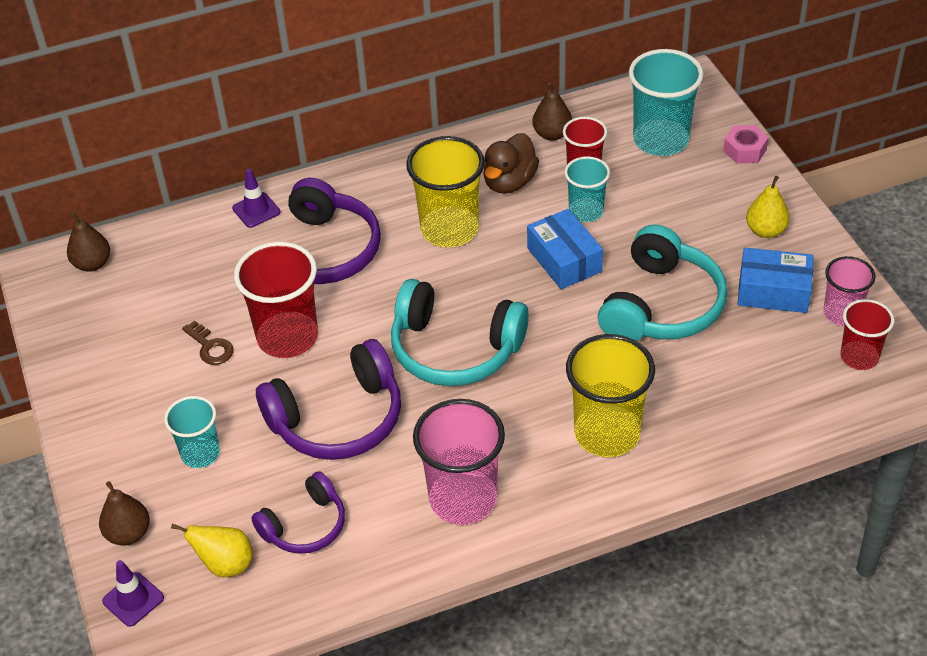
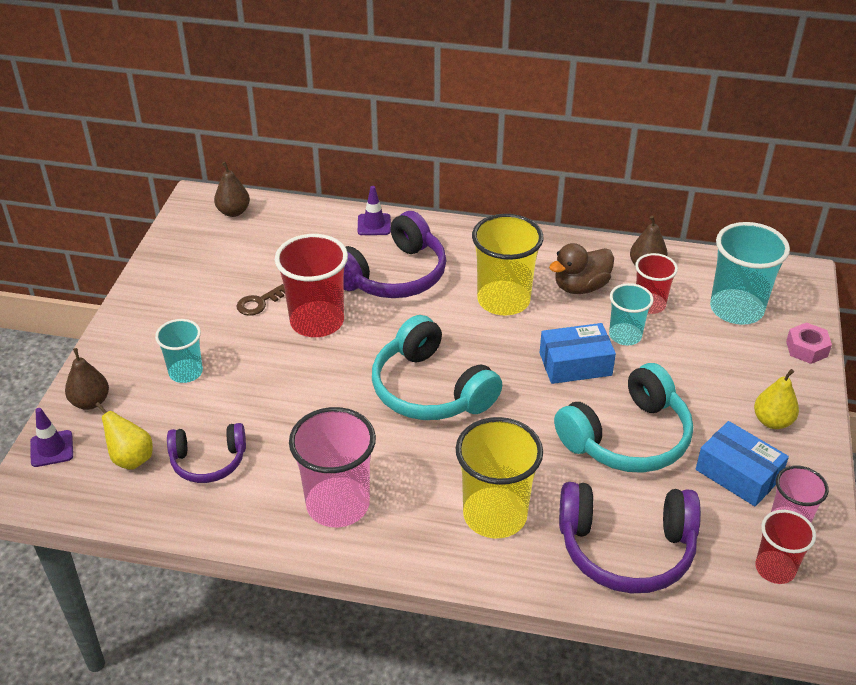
camera: 30 degrees right, 5 degrees down
(210, 347) = (259, 303): brown key -> brown key turned 60 degrees clockwise
(338, 419) = (300, 397): purple headphones -> purple headphones (626, 549)
(564, 260) = (575, 364): blue box -> blue box turned 75 degrees clockwise

